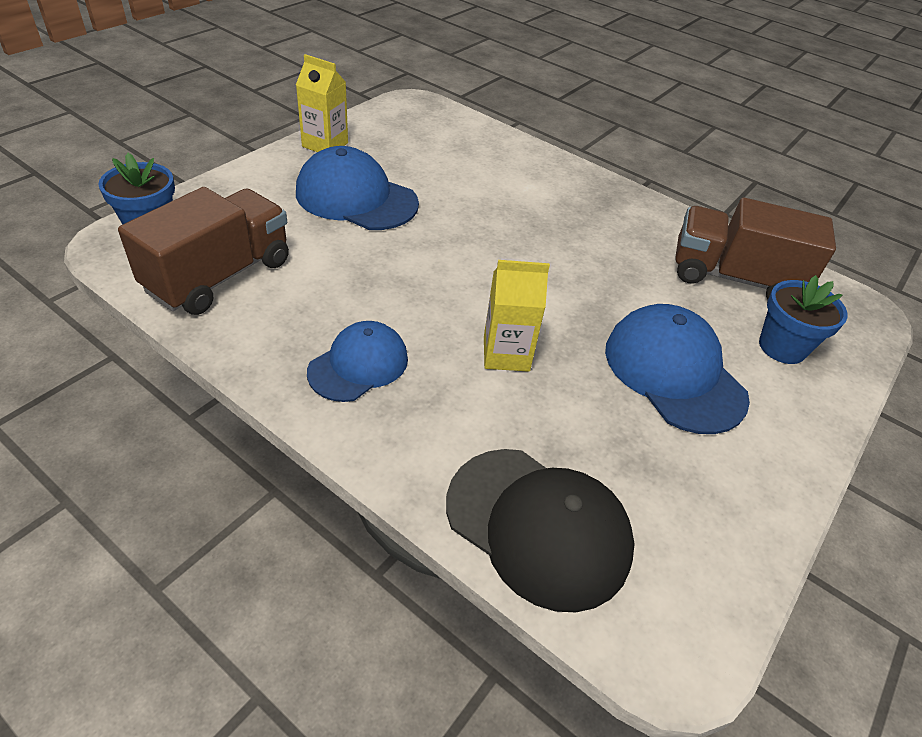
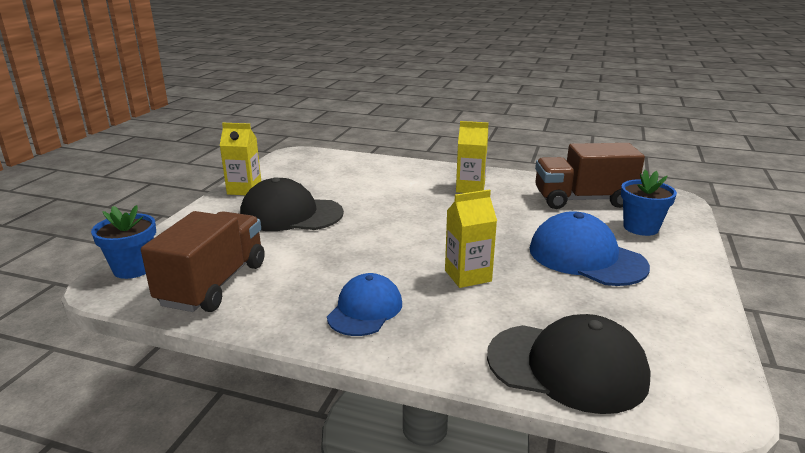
camera: 15 degrees left, 20 degrees down
(356, 198) = (291, 214): blue cap -> black cap
(596, 216) = (470, 188): none -> yellow carton

